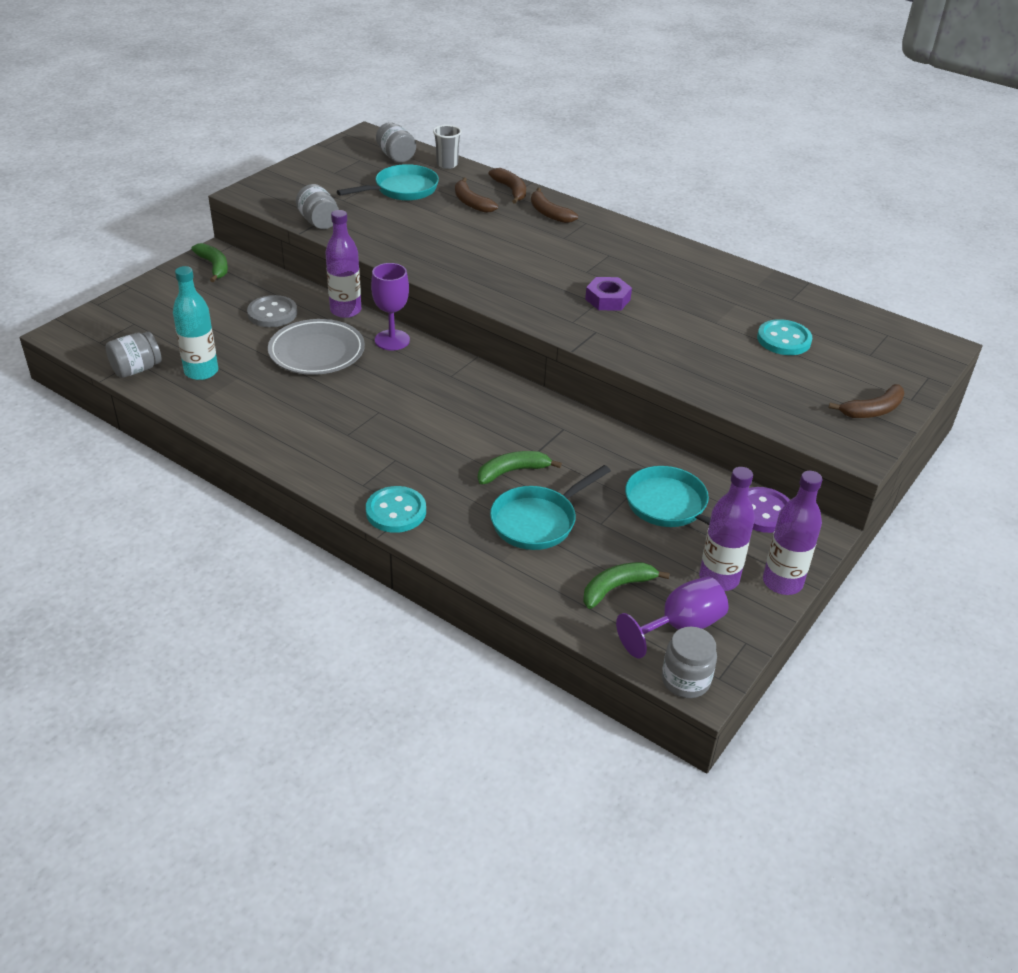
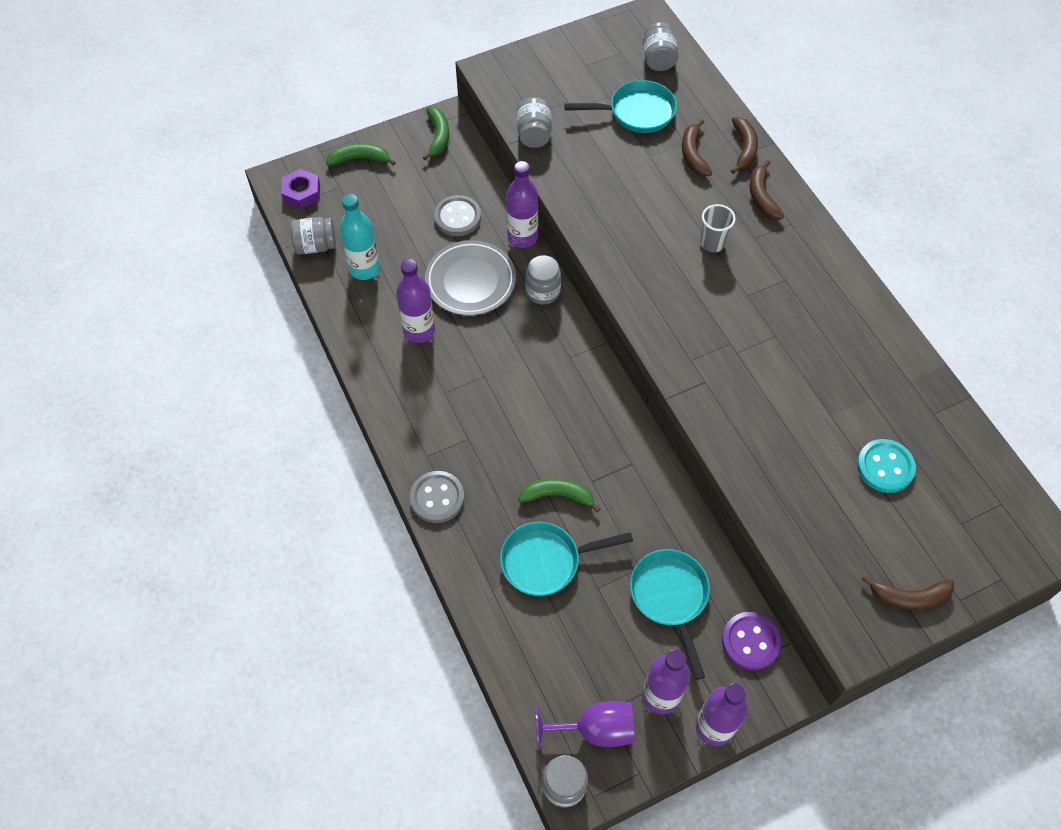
camera: 30 degrees right, 20 degrees up
(289, 399) = (419, 331): none -> purple bottle
(392, 340) = (543, 291): purple goblet -> grey jar
(396, 511) = (437, 498): turquoise button -> grey button
(447, 164) = (702, 88): grey cup -> grey cup (712, 243)
(607, 299) = (744, 342): purple nut -> purple nut (302, 192)
(617, 588) = (568, 664): green banana -> green banana (360, 159)

